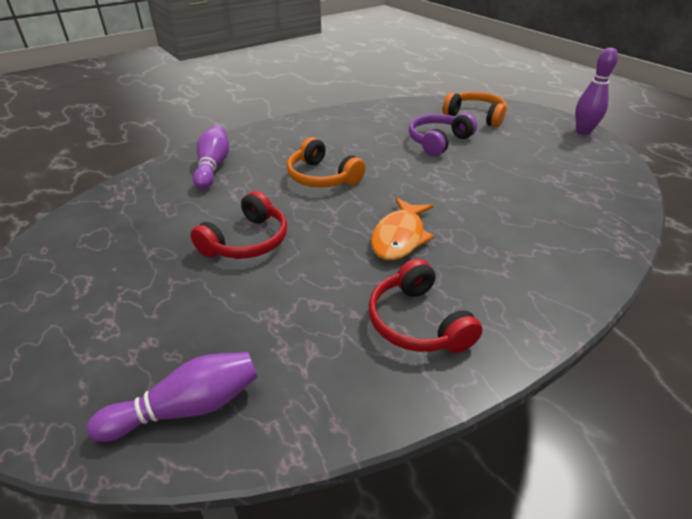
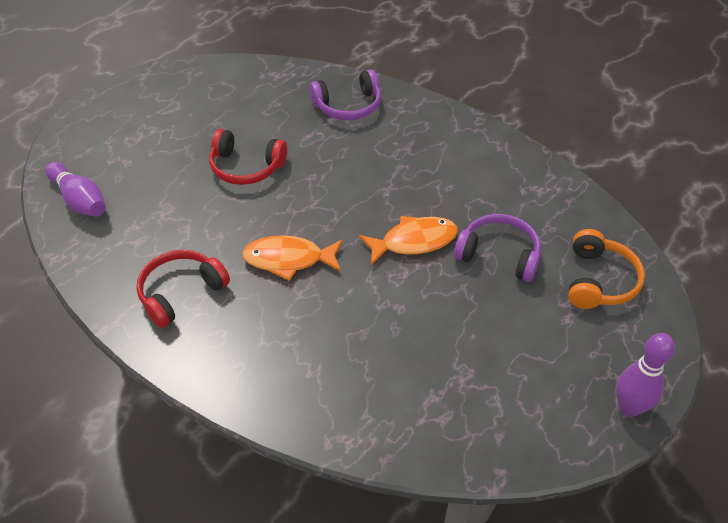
camera: 70 degrees right, 10 degrees up
(213, 167) = (348, 106): purple bowling pin -> purple headphones
(322, 177) = (367, 181): orange headphones -> none
(408, 170) = (414, 241): none -> orange fish

